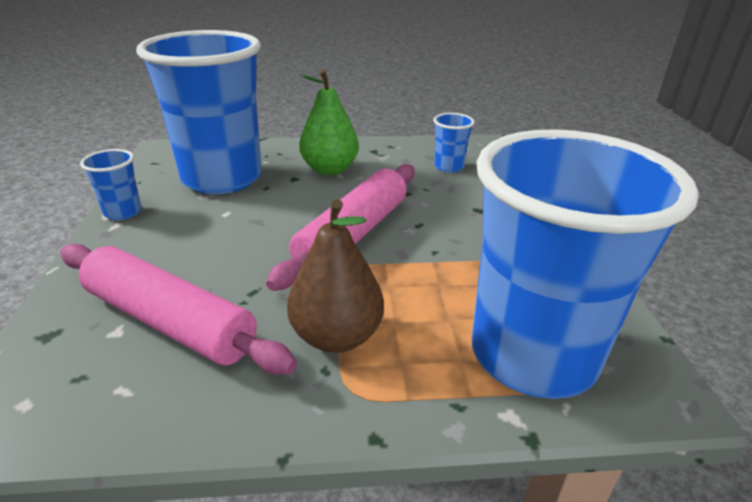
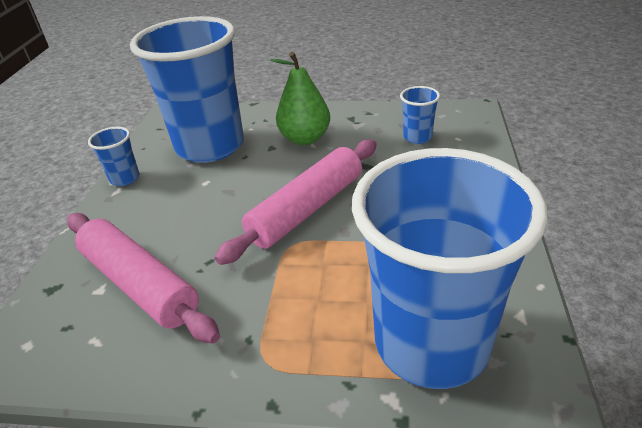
camera: 15 degrees right, 5 degrees up
(336, 336) = (266, 309): brown pear -> none

